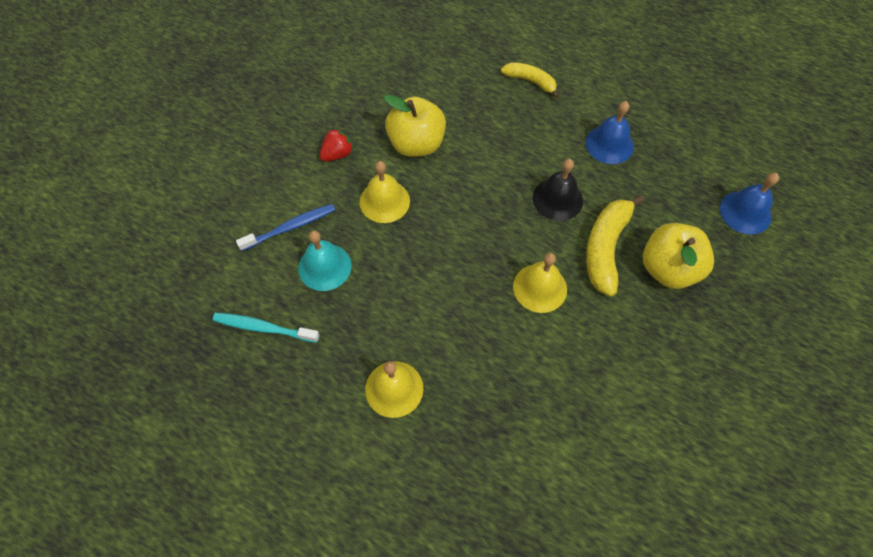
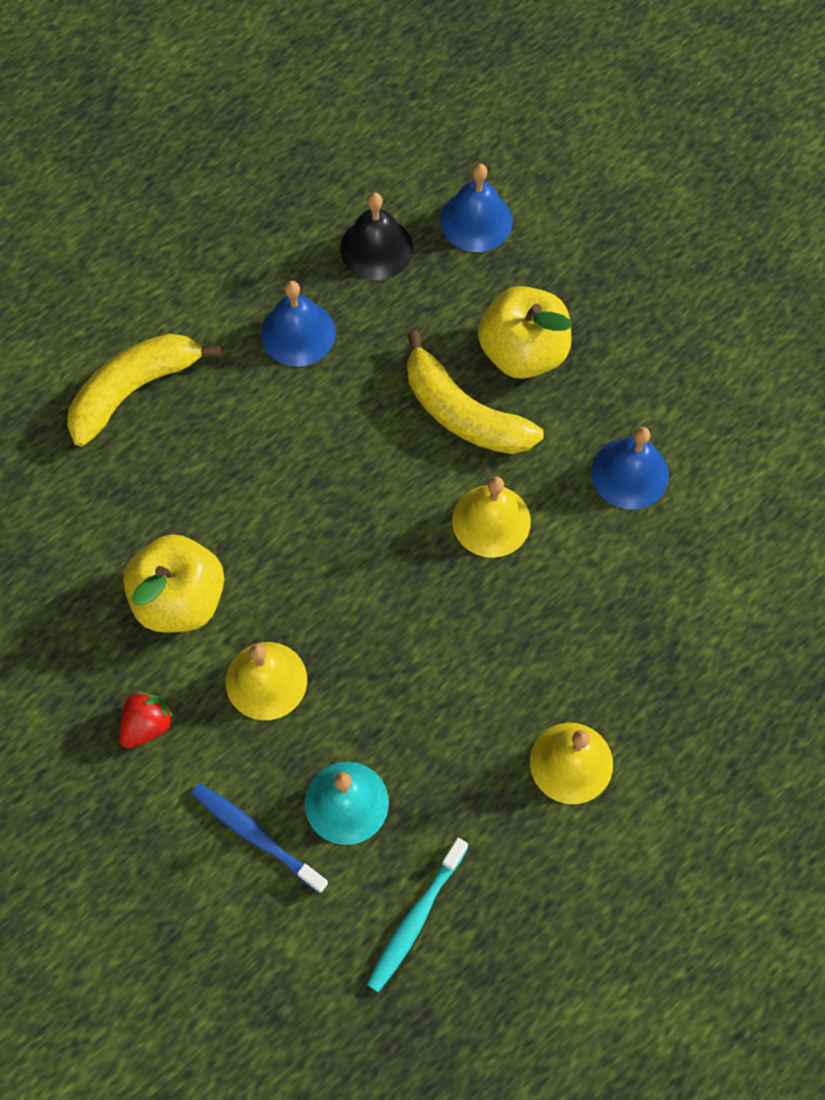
camera: 70 degrees left, 5 degrees up
(290, 227) = (256, 836): blue toothbrush -> blue toothbrush turned 45 degrees counterclockwise
(337, 154) = (147, 725): red strawberry -> red strawberry turned 60 degrees clockwise
(530, 81) = (134, 390): yellow banana -> yellow banana, size x1.61
(557, 199) = (361, 440): black bell -> black bell (376, 248)
(616, 363) = (630, 473): none -> blue bell

